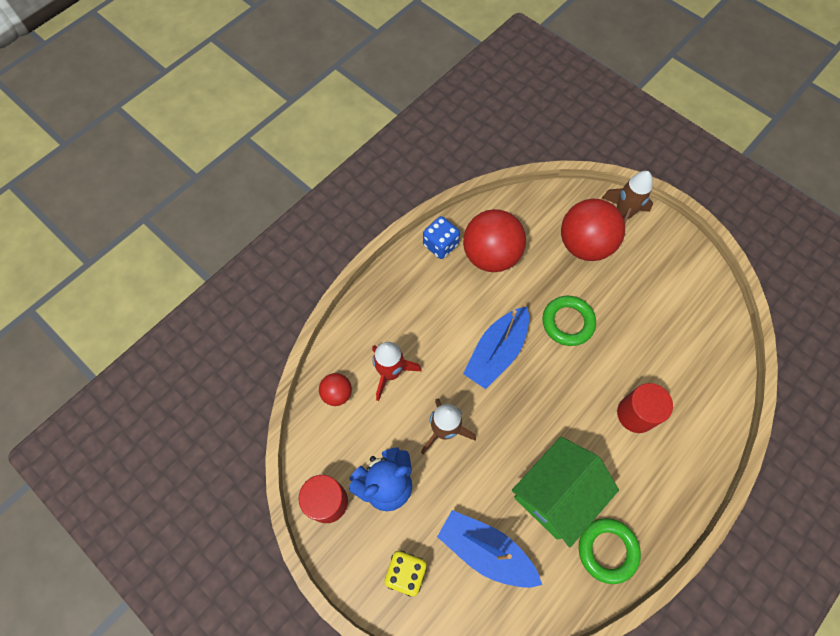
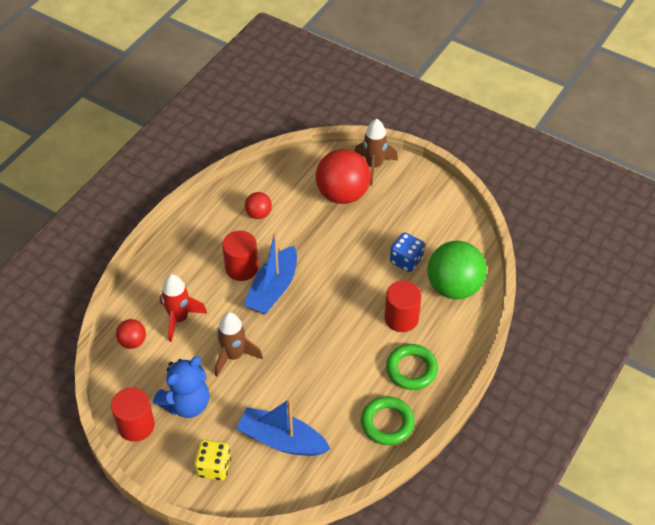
camera: 10 degrees left, 15 degrees down
(440, 245) = (211, 212): blue dice -> blue dice (406, 260)
(465, 320) = (241, 268): none -> red cylinder
(491, 255) = (258, 214): red ball -> red ball, size x0.49
(555, 494) = (338, 389): green house -> none
(567, 322) = (334, 257): green ring -> green ring (411, 369)
(699, 383) = (454, 287): none -> green ball

